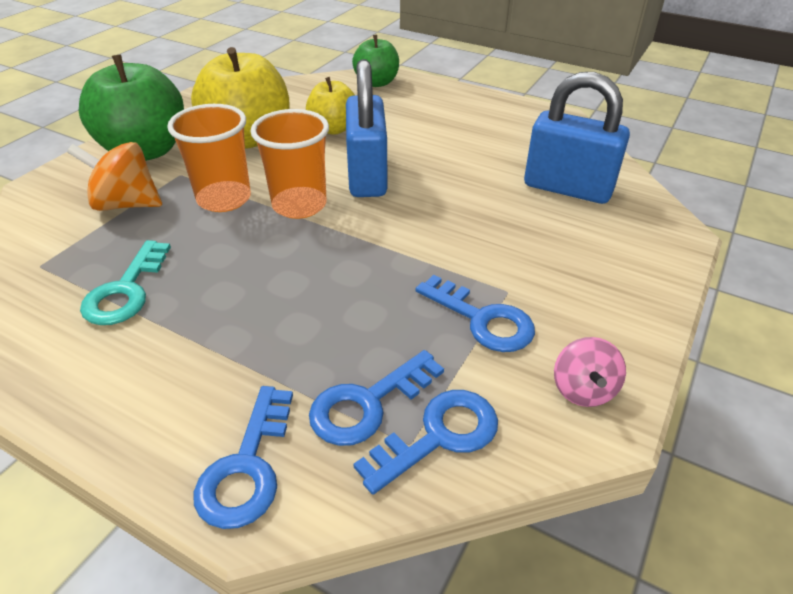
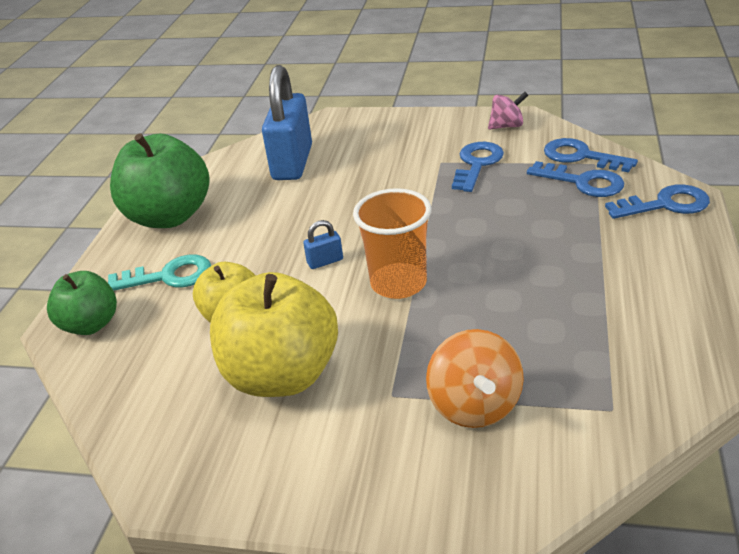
camera: 105 degrees left, 5 degrees down
(126, 291) = (590, 328): turquoise key -> turquoise key (169, 276)
(145, 151) = (355, 459): green apple -> green apple (169, 216)
(224, 199) = (418, 336): orange cup -> none
(367, 176) = (325, 261): blue padlock -> blue padlock, size x0.40

